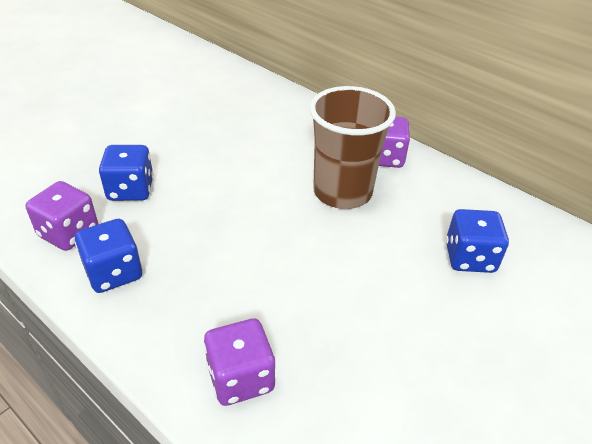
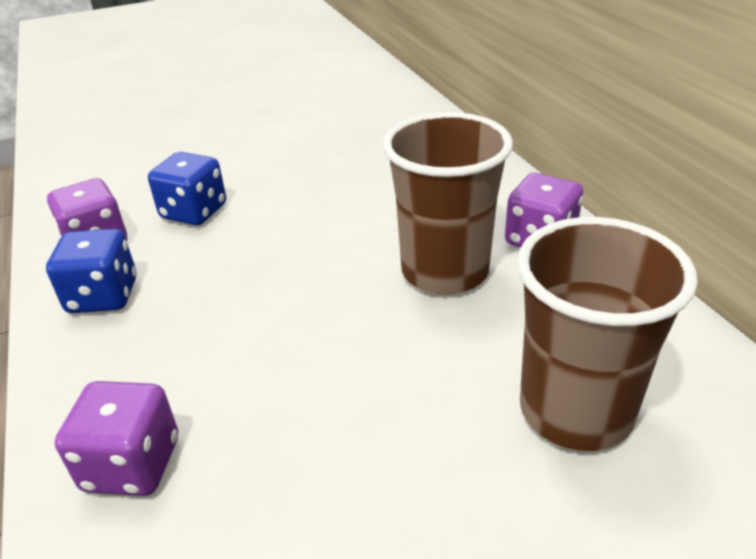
camera: 30 degrees right, 5 degrees down
(469, 258) = (575, 410): blue dice -> brown cup

